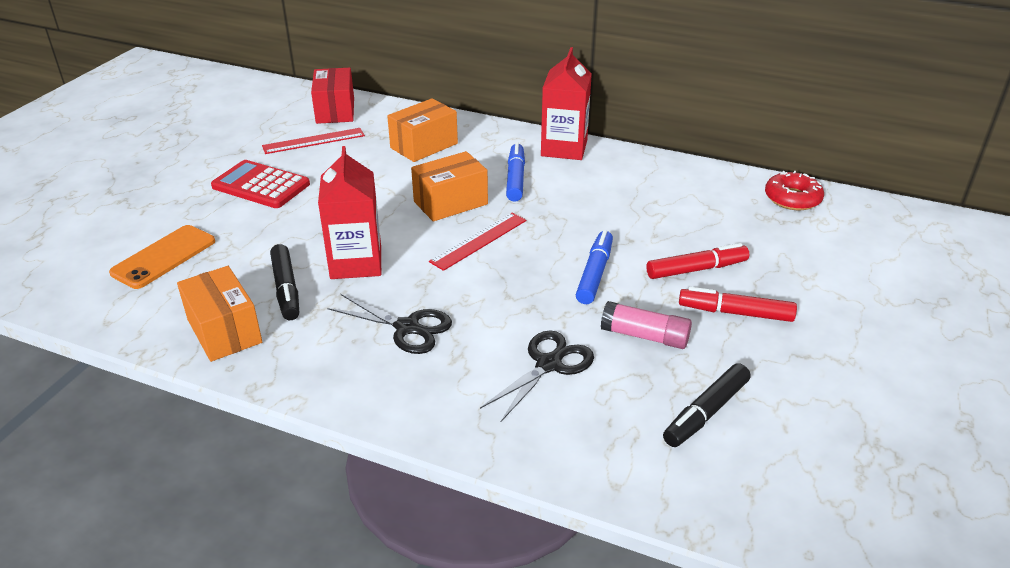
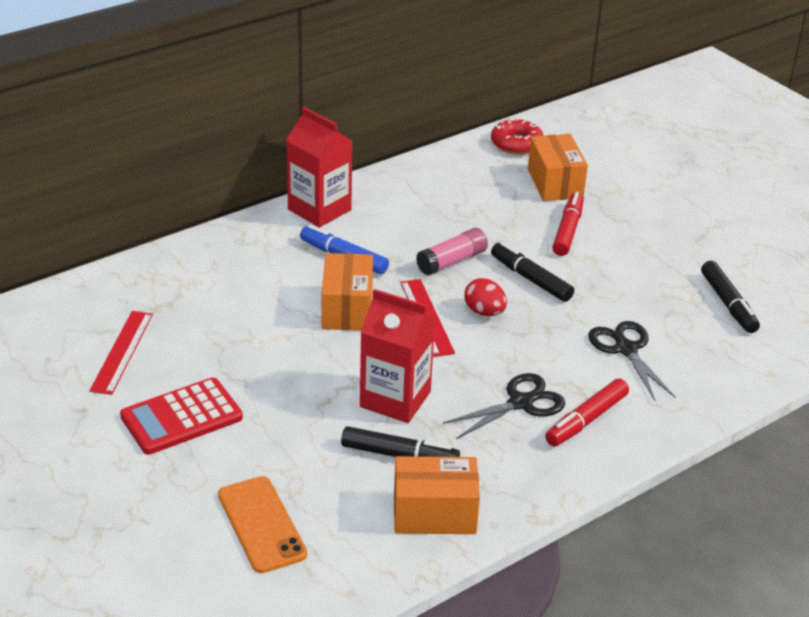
camera: 60 degrees left, 0 degrees up
(335, 110) = (67, 314): red box -> none
(424, 146) = (219, 285): orange box -> orange box (555, 183)
(517, 266) = (484, 312): none -> red egg
(594, 274) = (531, 279): blue marker -> black marker
(644, 336) = (628, 291): pink glue stick -> pink glue stick (452, 261)
(735, 313) = (634, 240): red marker -> red marker (586, 420)

